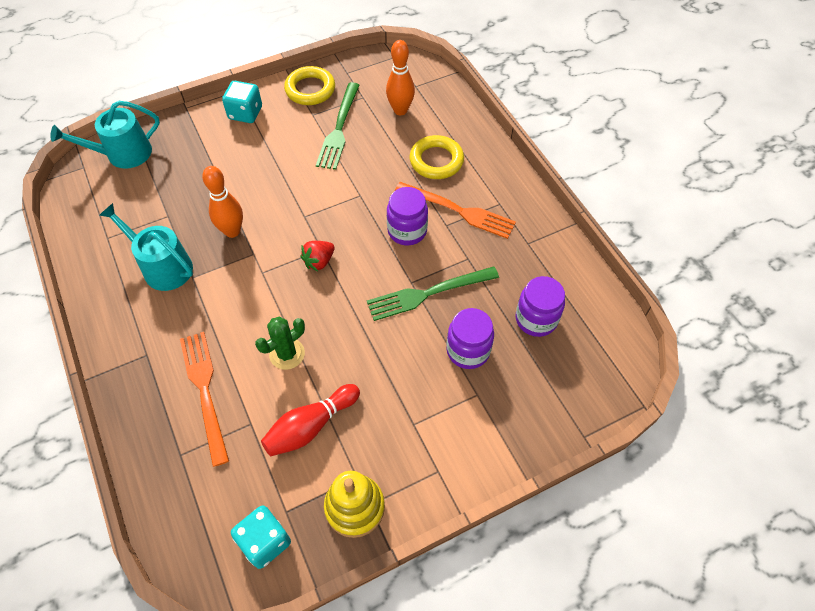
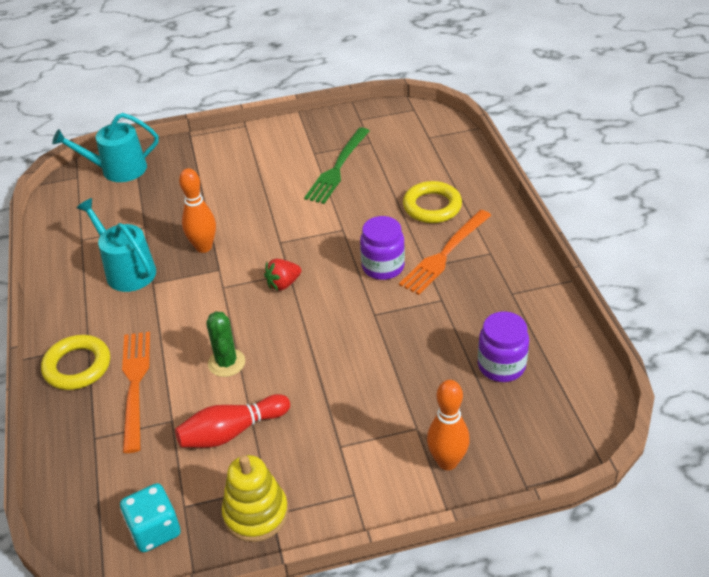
camera: 15 degrees right, 15 degrees down
(245, 113) = (247, 146): turquoise dice -> none
(287, 354) = (226, 363): green cactus -> green cactus turned 75 degrees counterclockwise
(310, 89) = (318, 131): yellow ring -> yellow ring (77, 366)
(400, 110) = (406, 157): orange bowling pin -> orange bowling pin (447, 462)
(427, 294) = (388, 327): green fork -> none
(459, 211) = (444, 255): orange fork -> orange fork turned 90 degrees clockwise
(468, 350) = (418, 385): purple jar -> none

